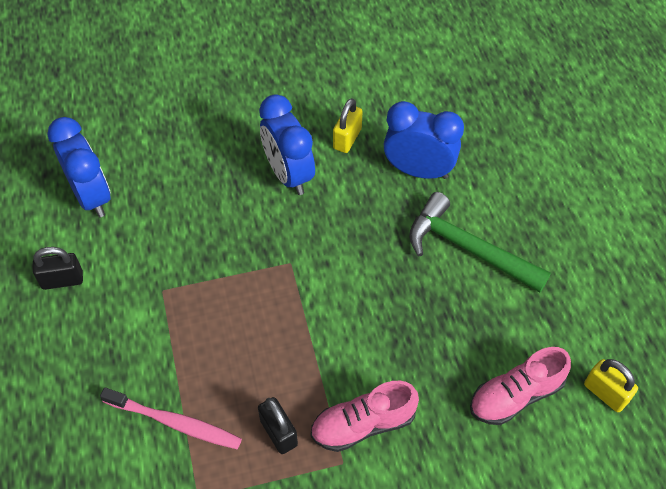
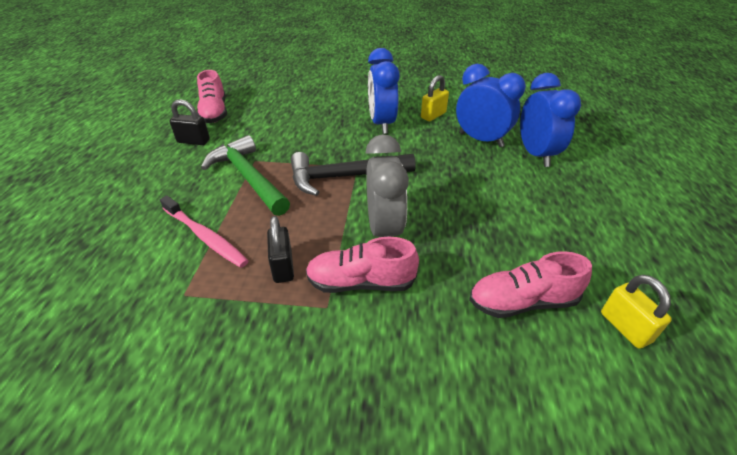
camera: 20 degrees right, 15 degrees down
(54, 216) = (214, 112): none -> pink shoe
(91, 196) = (244, 109): blue clock -> blue clock (536, 154)
(283, 285) = (344, 177): none -> black hammer
(359, 349) = (384, 229): none -> grey clock
(467, 248) = (506, 189): green hammer -> green hammer (248, 177)

